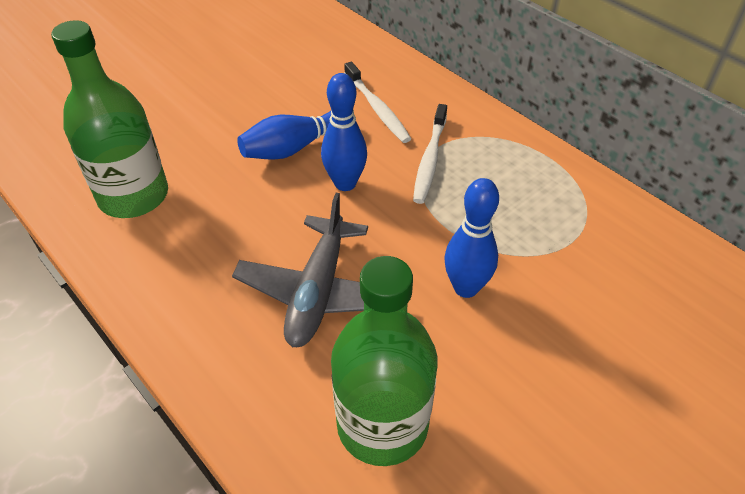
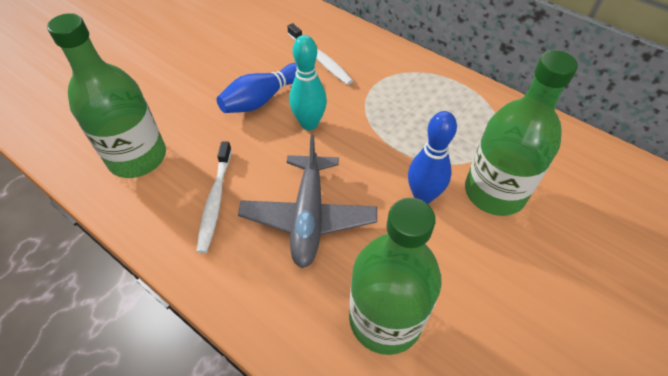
camera: 10 degrees left, 5 degrees up
(345, 183) = (309, 124): blue bowling pin -> turquoise bowling pin
(430, 159) = (371, 95): white toothbrush -> white toothbrush (215, 200)
(559, 295) = (494, 192): none -> green bottle

